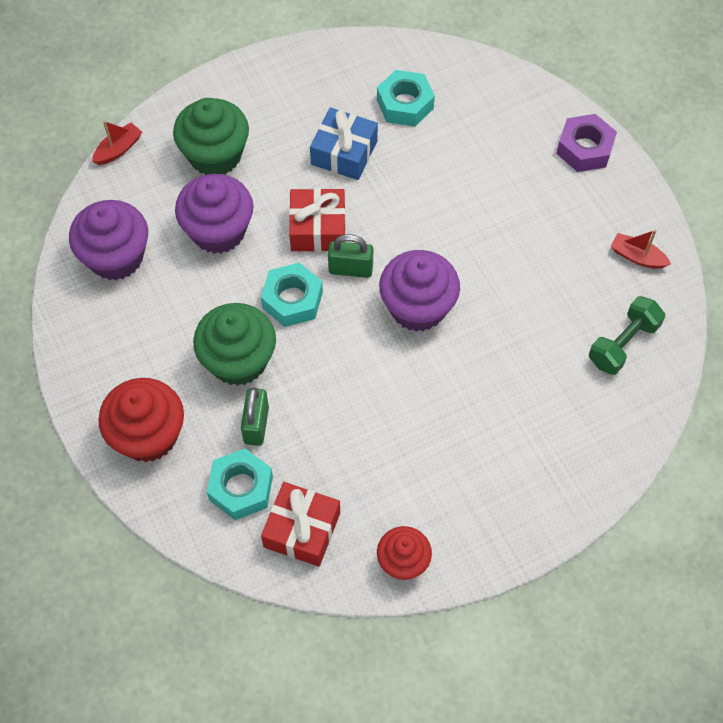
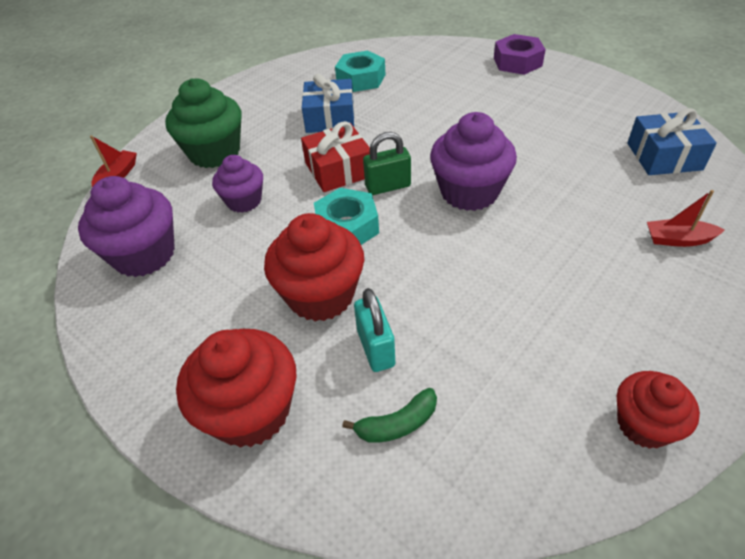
camera: 20 degrees left, 15 degrees down
(218, 231) = (244, 201): purple cupcake -> purple cupcake, size x0.62
(238, 360) = (321, 295): green cupcake -> red cupcake
(241, 488) = (397, 424): turquoise nut -> green banana
(256, 425) = (375, 348): green padlock -> turquoise padlock
(302, 529) = (501, 441): red gift -> none
(623, 344) = (664, 156): green dumbbell -> blue gift
(637, 257) = (616, 103): red boat -> red boat (678, 239)

